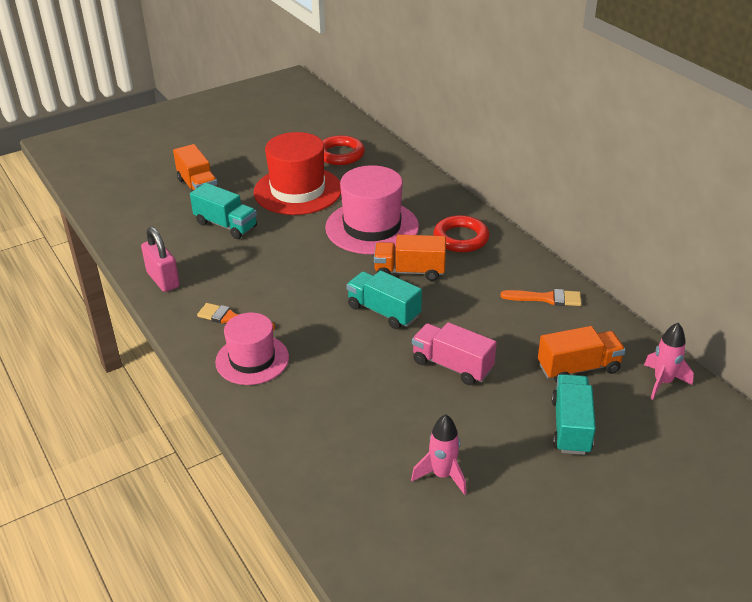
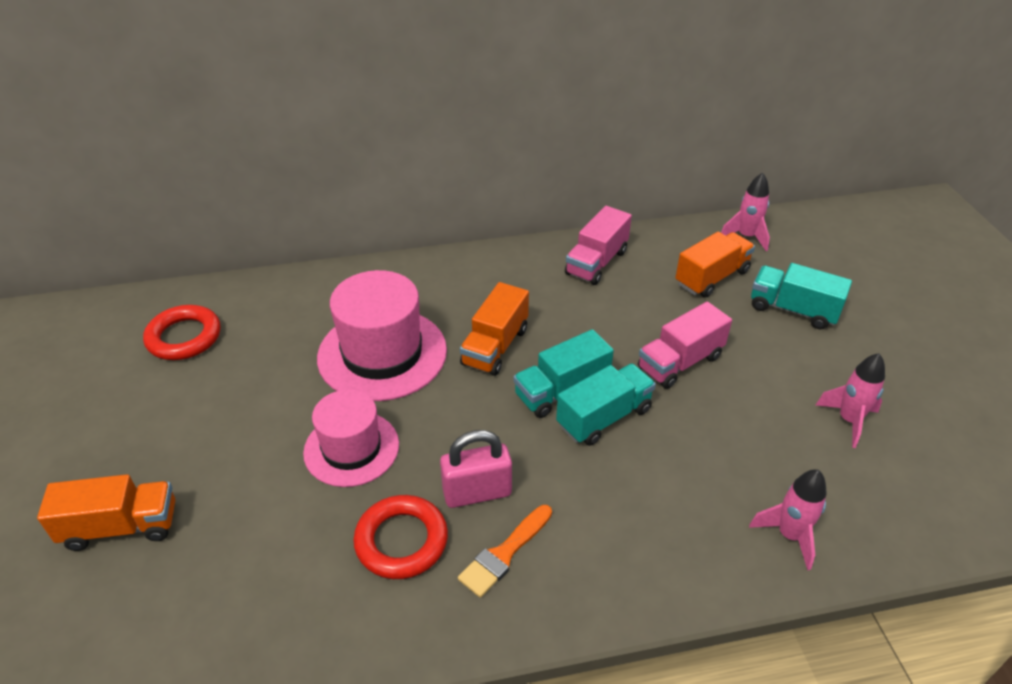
camera: 70 degrees left, 5 degrees up
(163, 280) = (357, 630): pink padlock -> pink padlock (477, 492)
(226, 225) = (262, 511): turquoise truck -> turquoise truck (604, 417)
(252, 359) = (604, 549): pink hat -> pink hat (351, 448)
(297, 191) = (238, 405): red hat -> none
(301, 448) = (789, 535): none -> pink rocket
(461, 238) = (456, 287): red ring -> red ring (401, 541)
(546, 298) = (596, 262): orange brush -> pink truck
(578, 368) = (712, 278): orange truck -> orange truck turned 45 degrees clockwise

